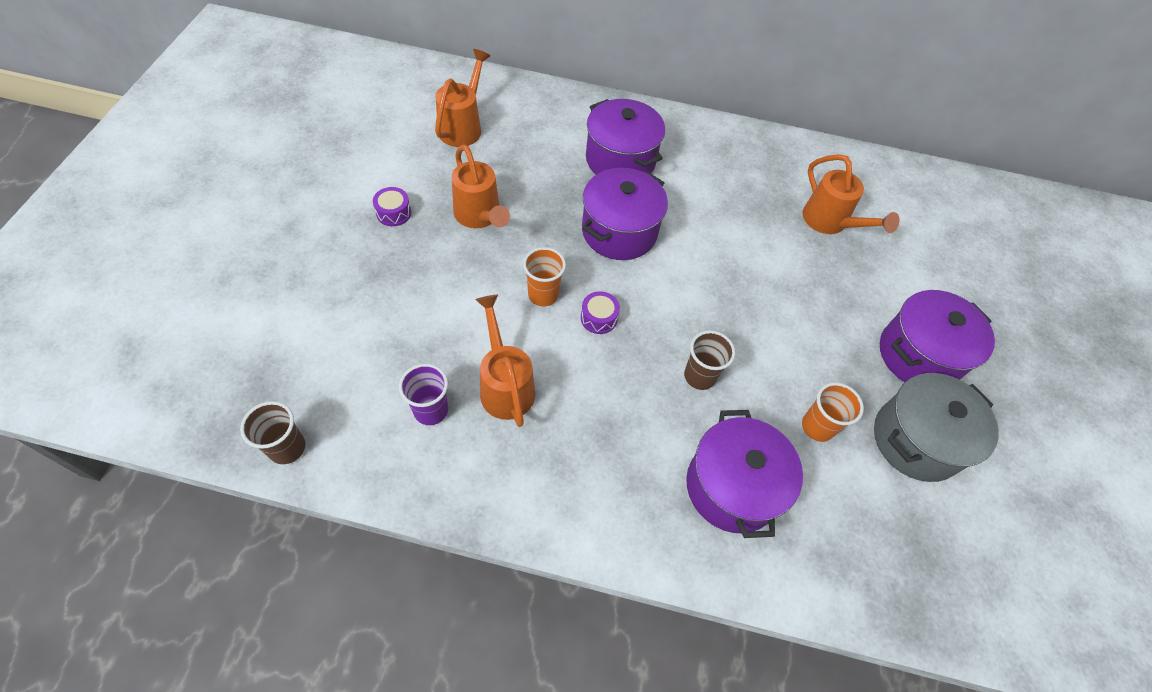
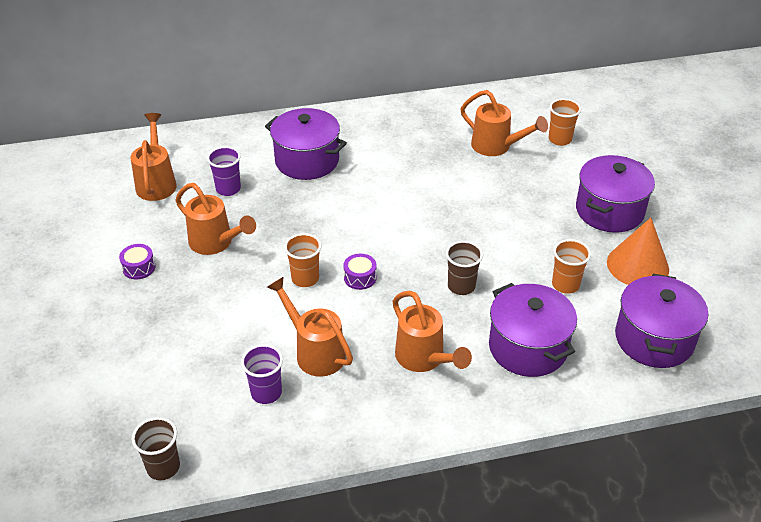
camera: 20 degrees left, 15 degrees down
(526, 161) = (228, 189): none -> purple cup
(611, 447) = (424, 359): none -> orange watering can
(619, 231) = (338, 212): purple pot -> purple pot (654, 339)
(907, 242) = (560, 139): none -> orange cup
(916, 440) = (637, 265): grey pot -> orange cone

